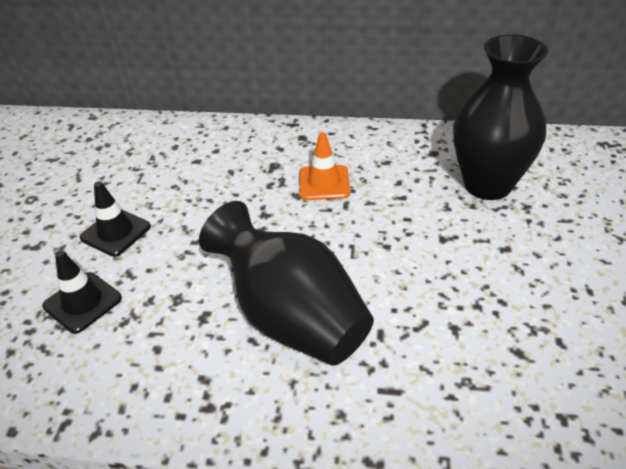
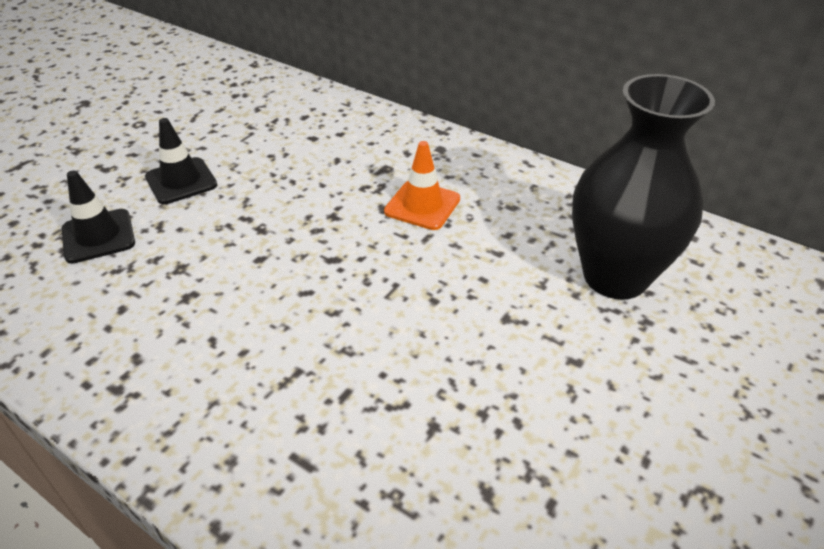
camera: 25 degrees right, 0 degrees up
(291, 317) = (268, 333): black vase -> none

